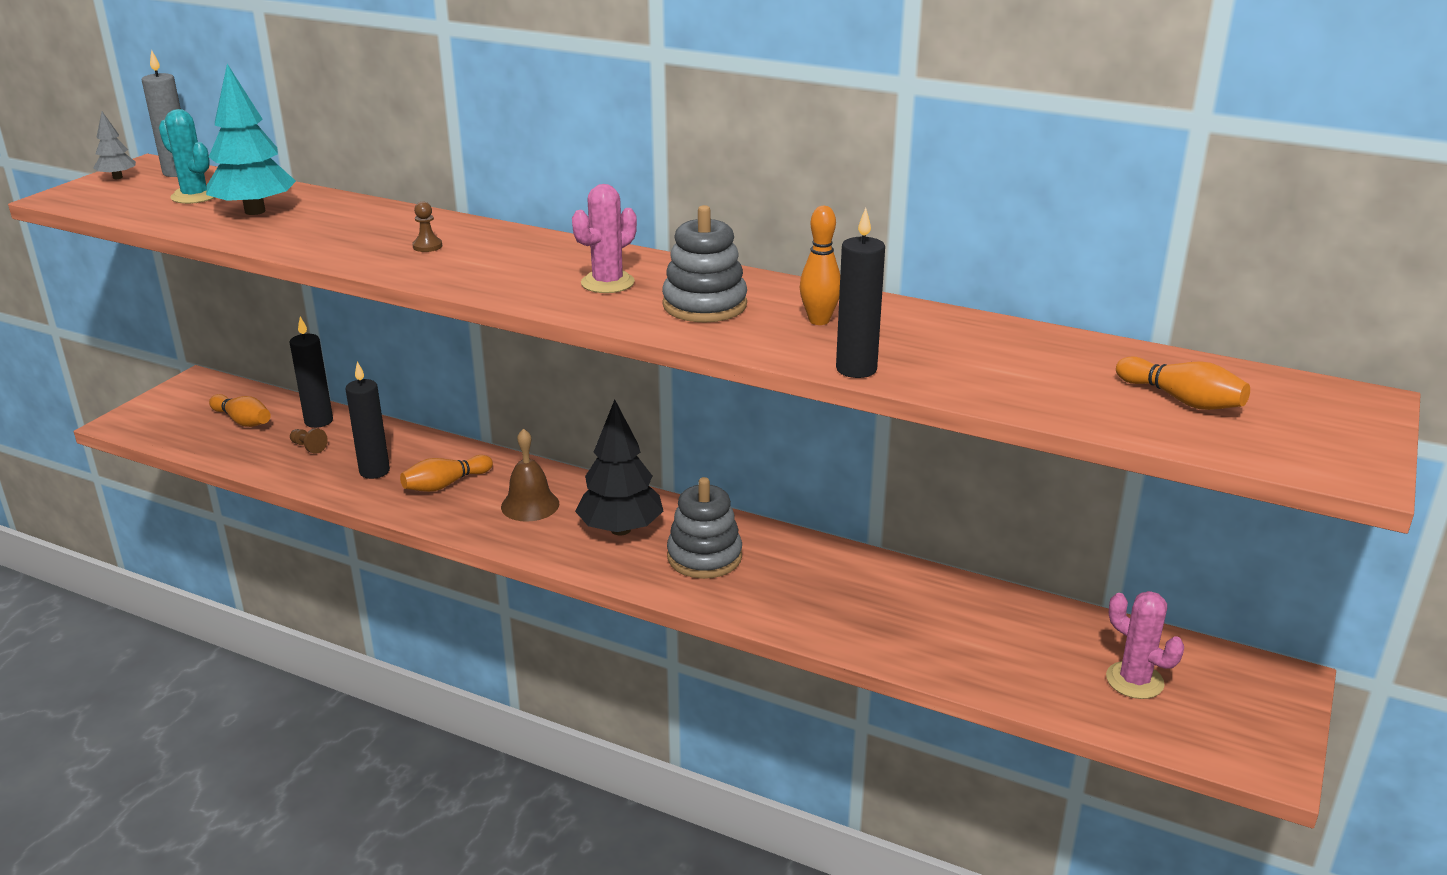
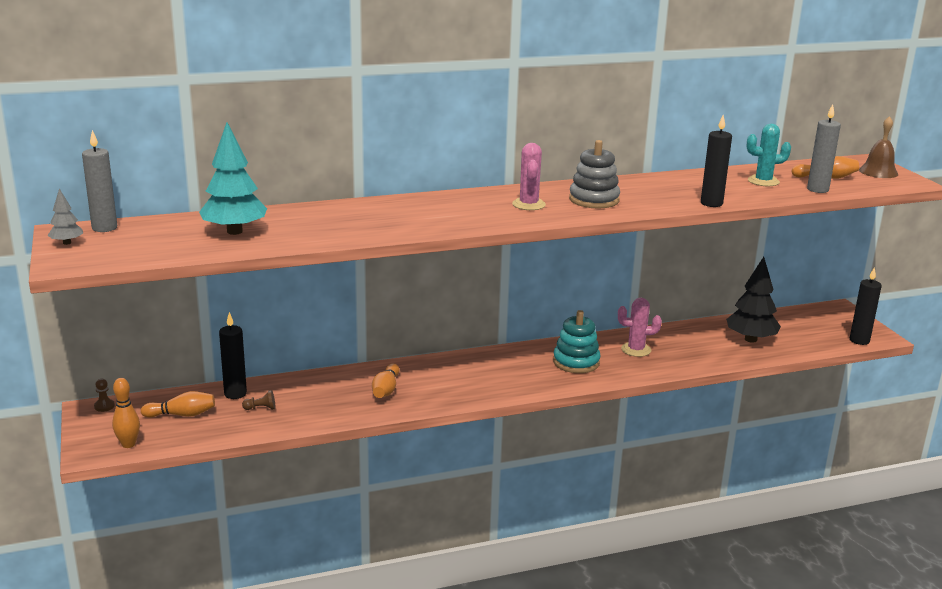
camera: 45 degrees left, 5 degrees down
(195, 196) = (164, 236): turquoise cactus -> turquoise cactus (763, 181)
(374, 471) = (331, 402): black candle -> black candle (859, 340)
(427, 246) = (394, 217): brown pawn -> brown pawn (104, 406)
(530, 505) = (451, 378): brown bell -> brown bell (878, 172)
(620, 529) = (517, 369): black tree -> black tree (751, 339)
(704, 557) = (576, 362): grey stacking toy -> turquoise stacking toy
(819, 320) = (652, 191): orange bowling pin -> orange bowling pin (128, 444)
(1105, 413) = (817, 189): none -> grey candle
(1134, 680) = (802, 331): pink cactus -> pink cactus (636, 350)

